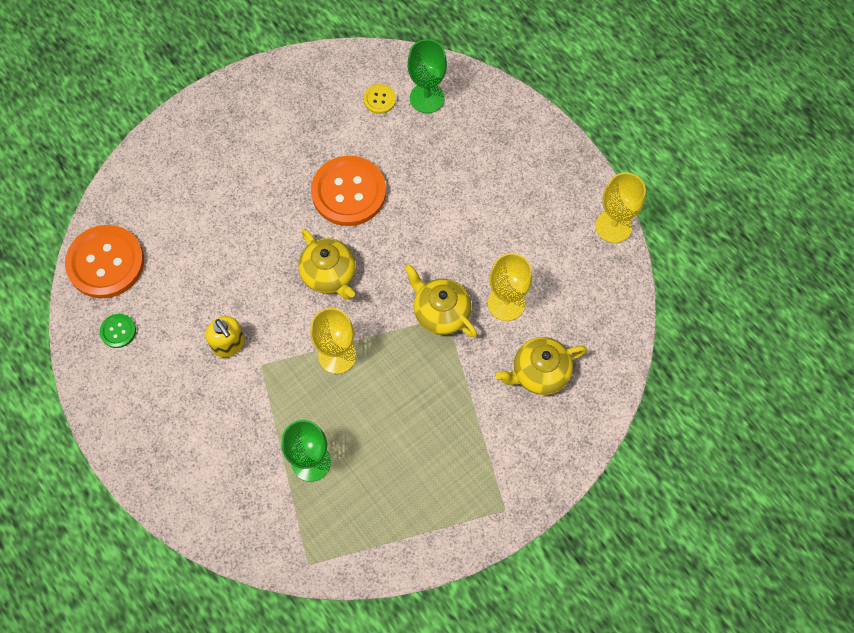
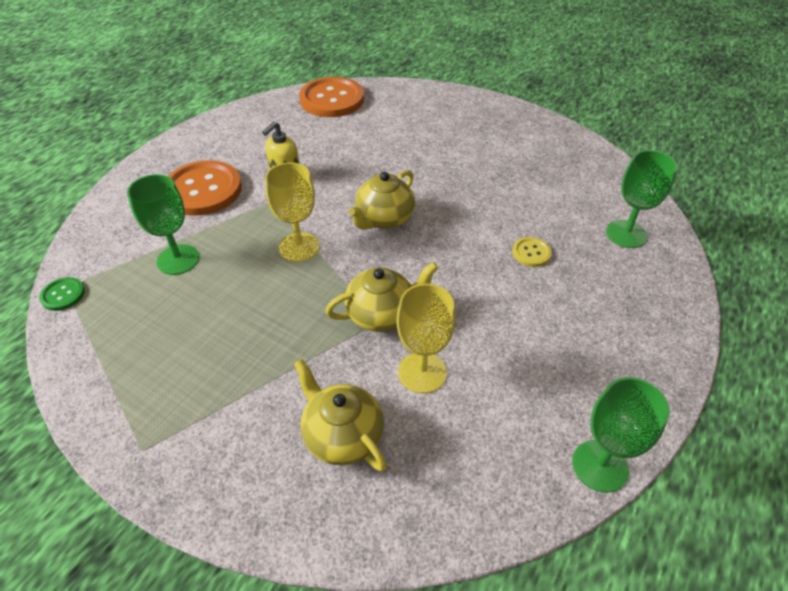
camera: 70 degrees right, 20 degrees down
(118, 331) = (275, 119): green button -> green button (63, 295)
(349, 192) = (479, 208): orange button -> orange button (203, 190)
(379, 99) = (594, 202): yellow button -> yellow button (531, 253)
(440, 312) = (382, 314): yellow teapot -> yellow teapot turned 45 degrees clockwise
(613, 226) = (600, 466): yellow goblet -> green goblet

